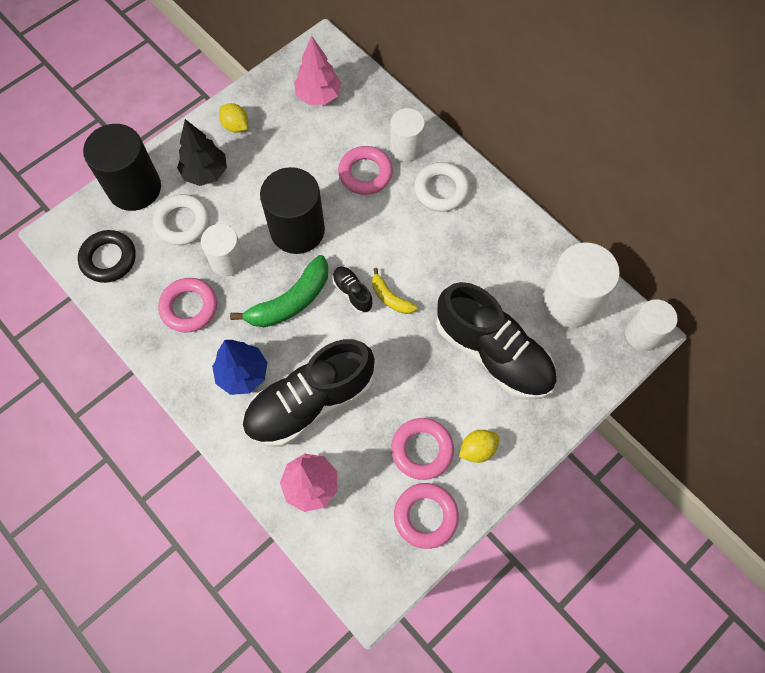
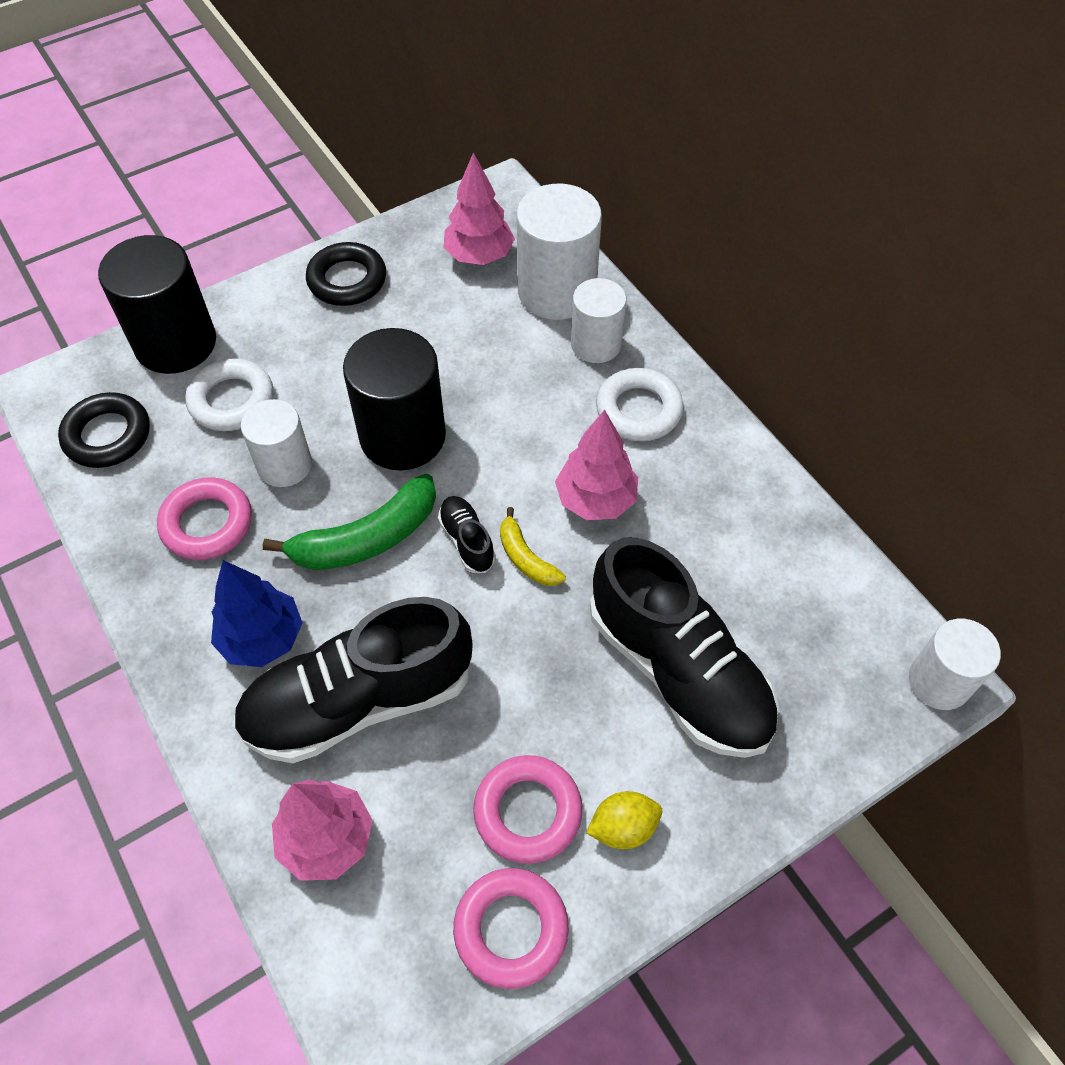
camera: 10 degrees right, 10 degrees down
(205, 173) = (285, 337): black tree -> none
(236, 126) = (347, 280): yellow lemon -> black ring
(365, 173) = (525, 370): pink ring -> none
(425, 254) = (595, 500): none -> pink tree
(570, 302) = (821, 609): white cylinder -> white cylinder (556, 291)

